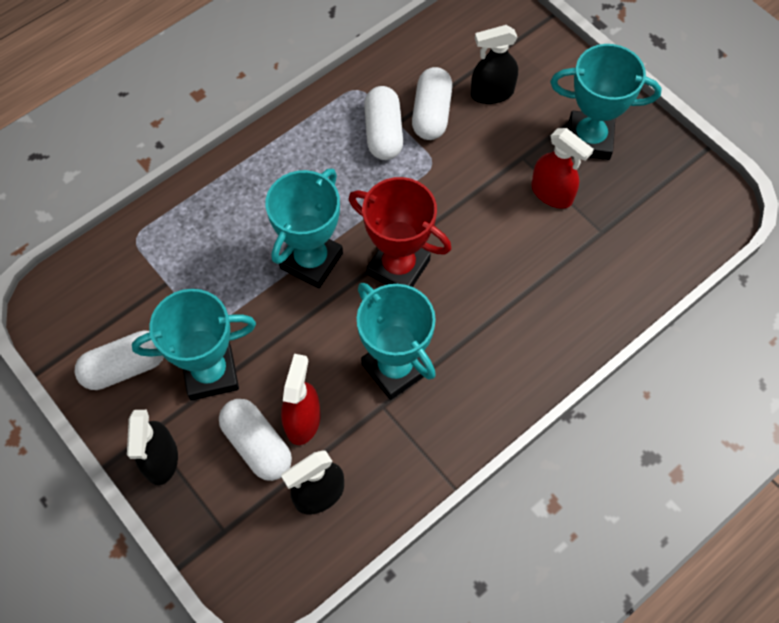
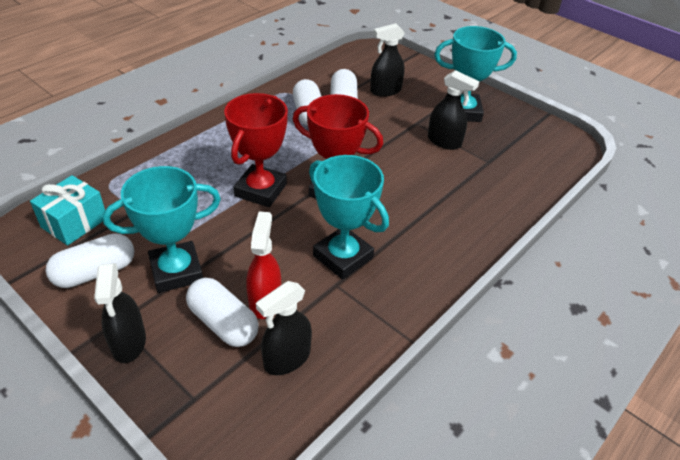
camera: 10 degrees left, 20 degrees down
(100, 295) = (74, 223): none -> turquoise gift
(311, 261) = (261, 190): turquoise trophy -> red trophy
(552, 193) = (444, 142): red spray bottle -> black spray bottle

